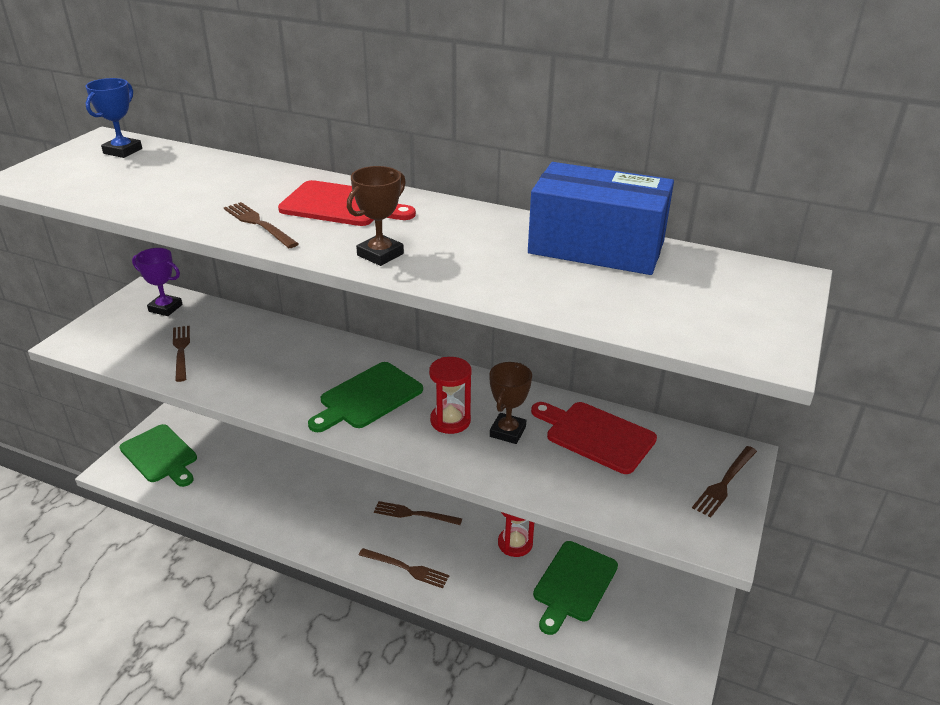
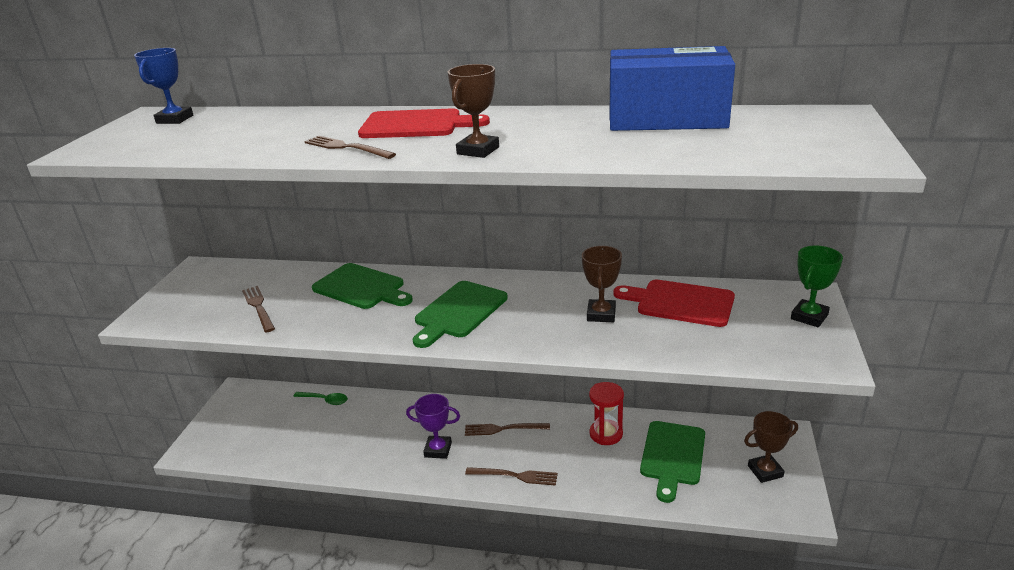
camera: 10 degrees left, 5 degrees down
(160, 455) = (236, 429): green cutting board -> green cutting board (361, 287)
(165, 308) = (226, 276): purple trophy -> purple trophy (438, 450)
(253, 443) = (325, 400): none -> green spoon
(450, 421) = (545, 316): red hourglass -> none
(663, 624) = (765, 471): none -> brown trophy
(724, 483) = (809, 317): brown fork -> green trophy

